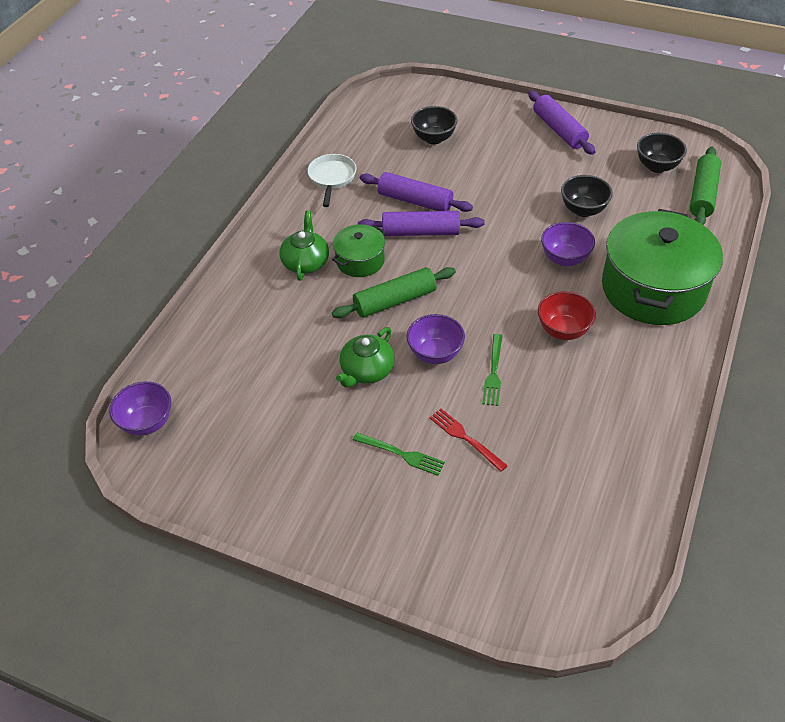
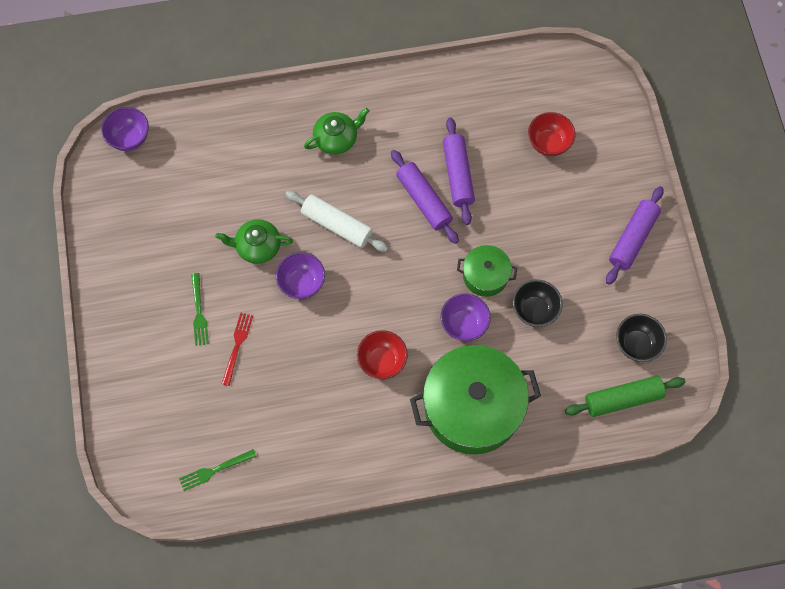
camera: 55 degrees right, 20 degrees up
(332, 178) = (443, 96): white pan -> none
(360, 261) = (363, 175): green pot -> green pot (485, 276)
(395, 301) = (337, 225): green rolling pin -> white rolling pin
(434, 138) = (548, 143): black bowl -> red bowl
(493, 373) = (308, 333): green fork -> green fork (214, 470)

